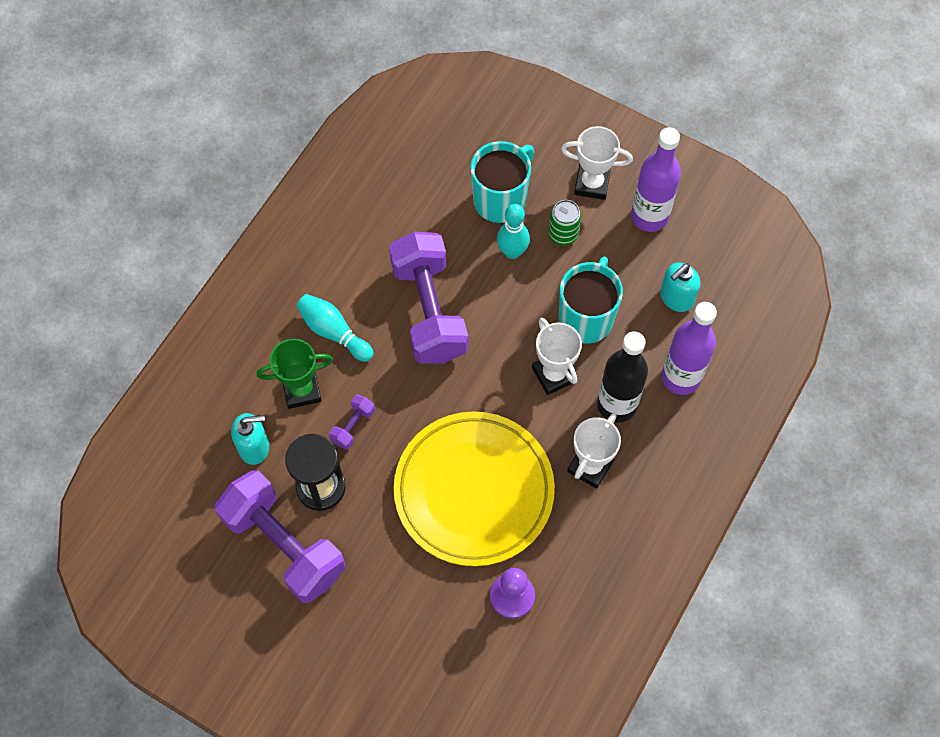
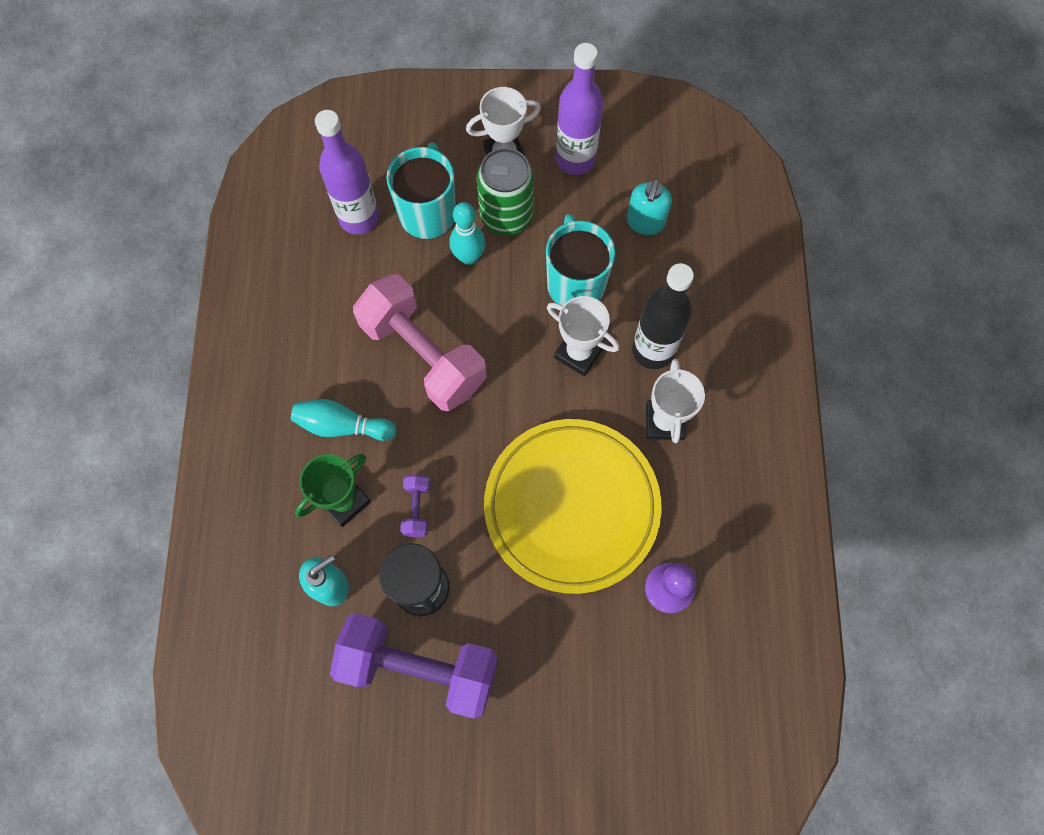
camera: 30 degrees left, 5 degrees up
(429, 310) = (423, 354): purple dumbbell -> pink dumbbell
(563, 234) = (506, 216): green can -> green can, size x1.65
(680, 377) = (694, 294): purple bottle -> purple bottle (359, 218)

